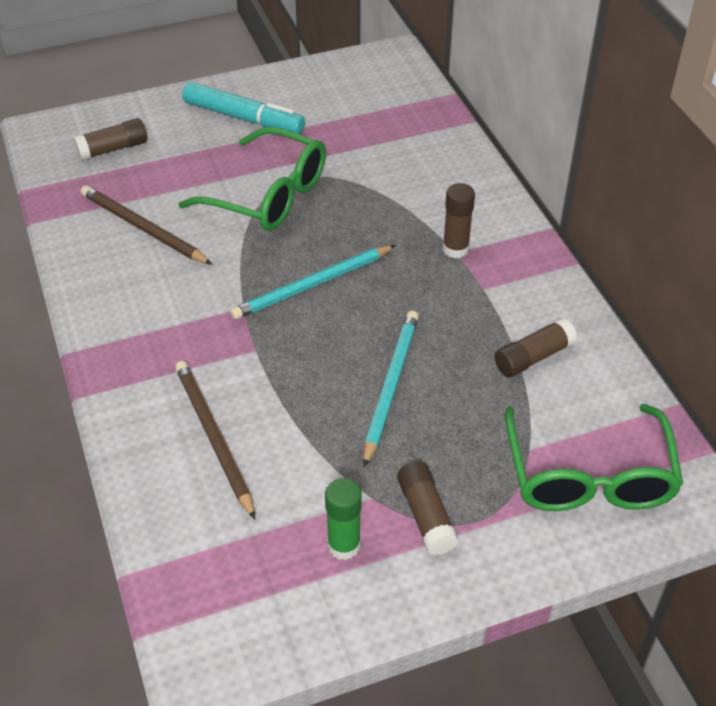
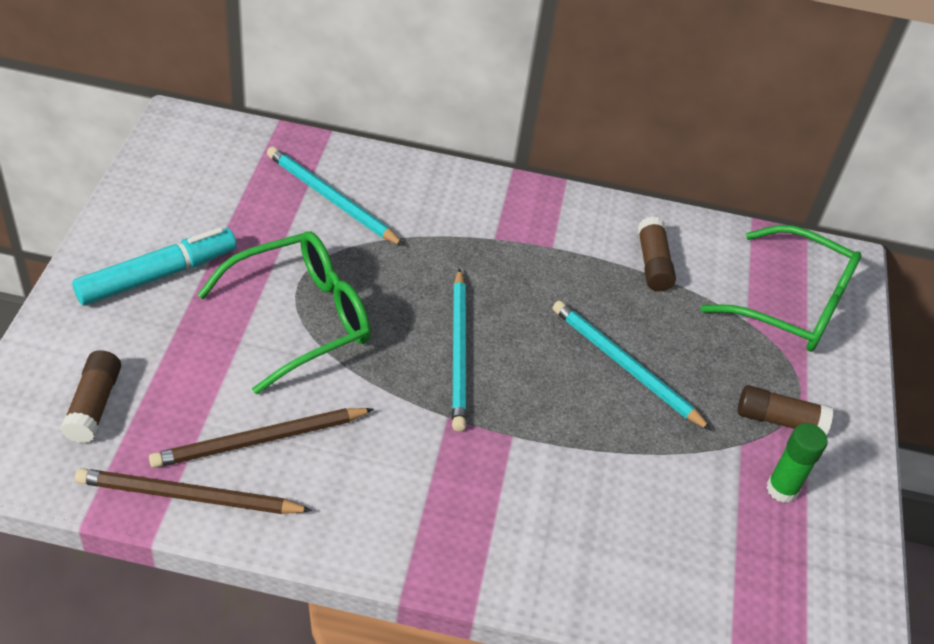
camera: 65 degrees left, 0 degrees up
(214, 438) = (605, 521): brown pencil -> brown pencil (188, 496)
(401, 154) = (331, 199): none -> turquoise pencil
(455, 249) = (491, 236): brown glue stick -> none

